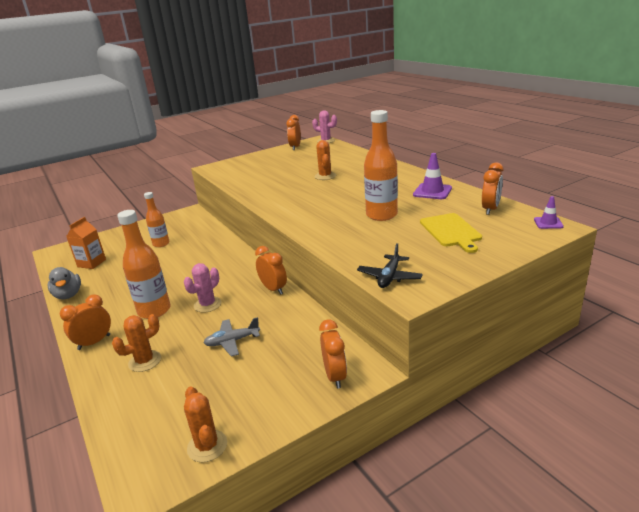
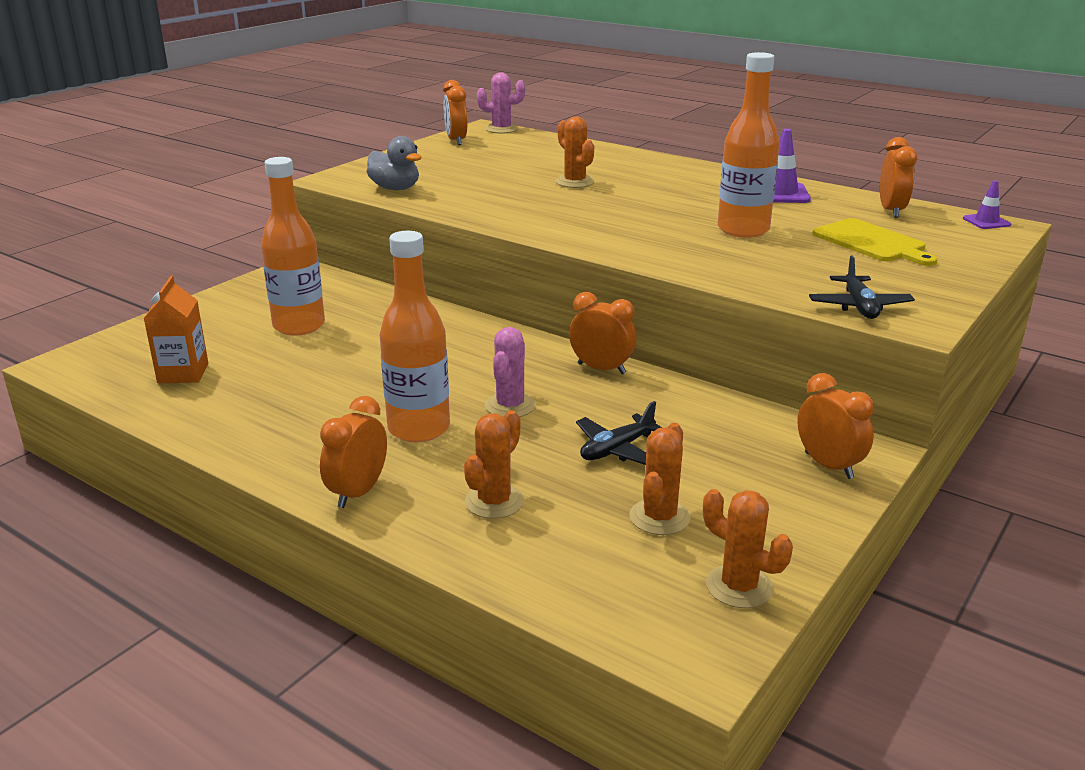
camera: 25 degrees left, 0 degrees up
(68, 295) = (200, 430): grey duck -> grey duck (395, 188)
(161, 244) = (299, 326): orange bottle -> orange bottle, size x1.56
(211, 390) = (659, 517): none -> orange cactus
(232, 341) = (617, 449): grey plane -> black plane

